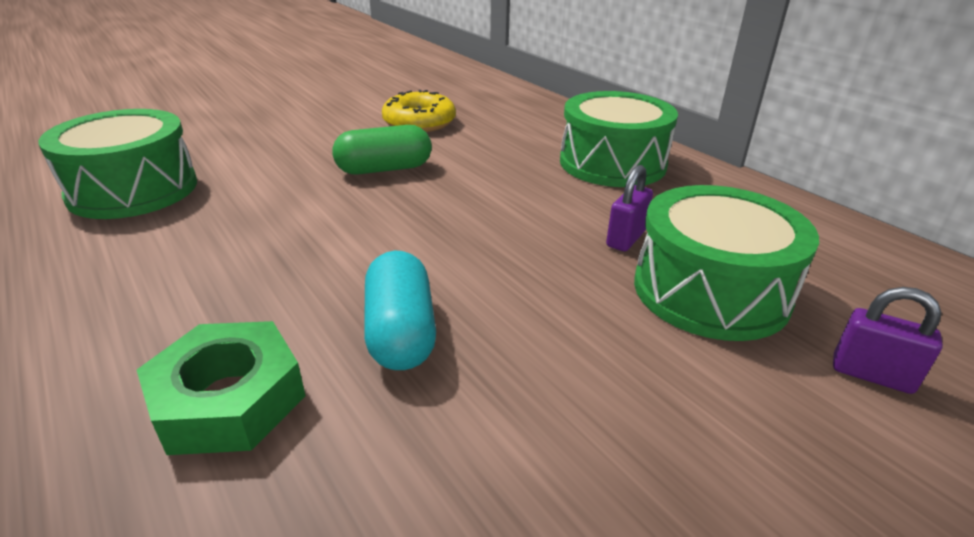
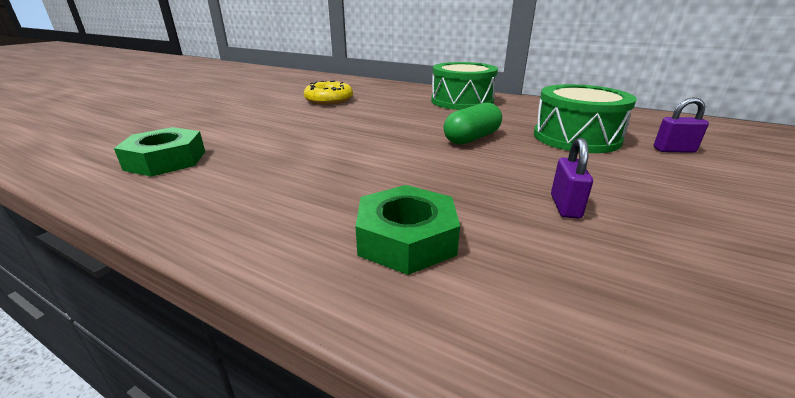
camera: 25 degrees left, 5 degrees down
(133, 190) = (166, 160): green drum -> green nut
(384, 169) = (339, 122): green capsule -> green capsule (472, 138)
(401, 332) = (460, 185): turquoise capsule -> none
(626, 238) = (512, 127): purple padlock -> purple padlock (565, 206)

